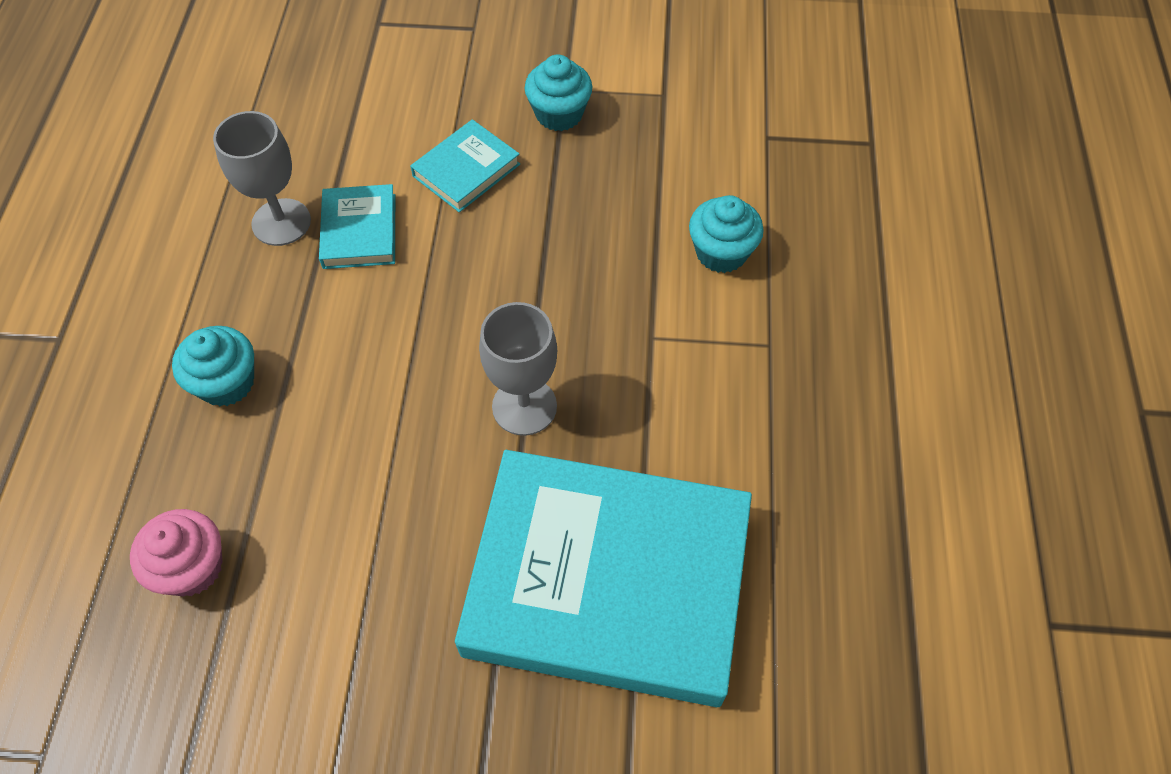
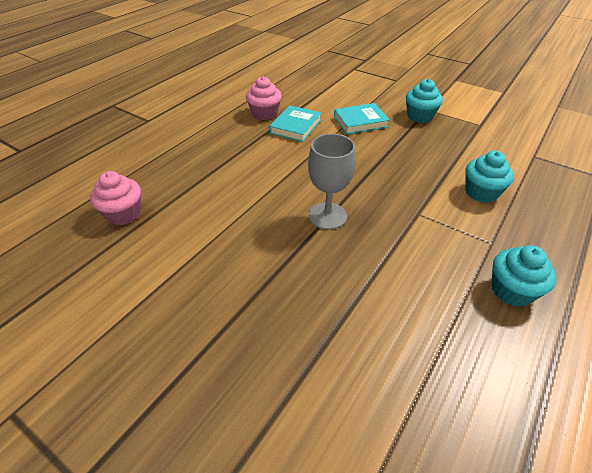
camera: 30 degrees right, 15 degrees down
(226, 382) = (197, 156): turquoise cupcake -> turquoise cupcake (511, 290)
(281, 222) = (264, 114): grey goblet -> pink cupcake
(607, 581) = (320, 315): turquoise book -> none

